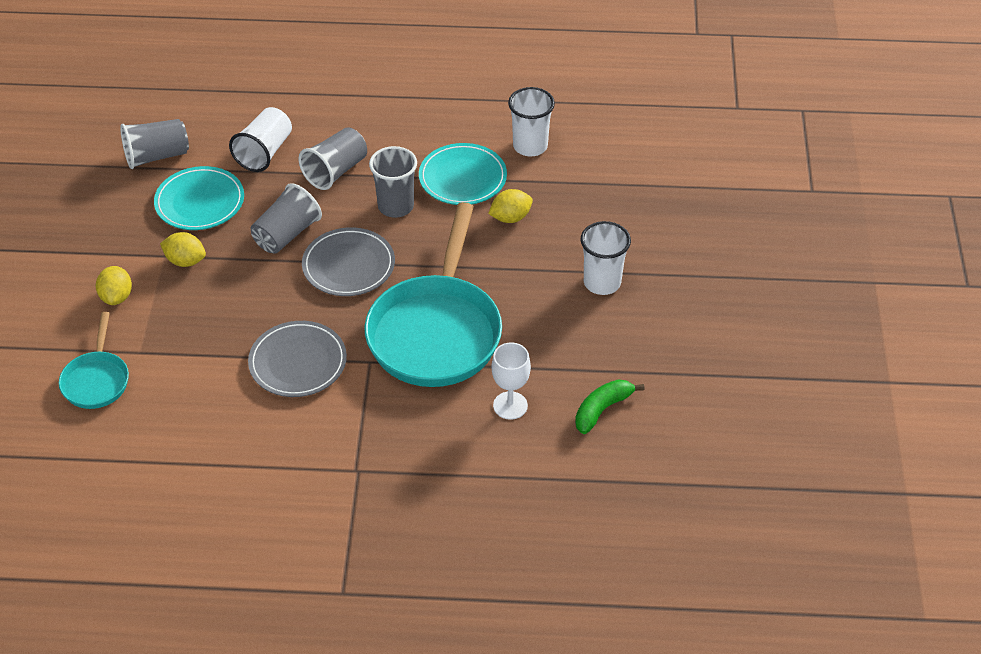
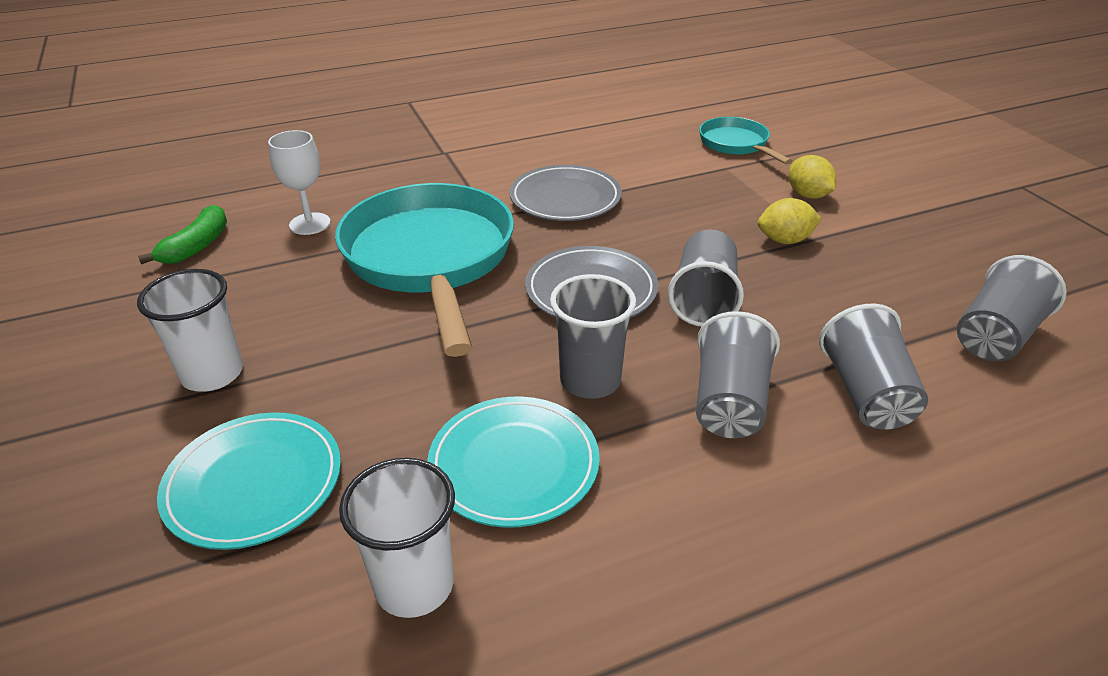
camera: 155 degrees right, 10 degrees down
(200, 202) = (856, 300): turquoise plate -> turquoise plate (254, 483)
(264, 152) = (866, 394): white cup -> grey cup
(510, 218) = (394, 423): yellow lemon -> none

